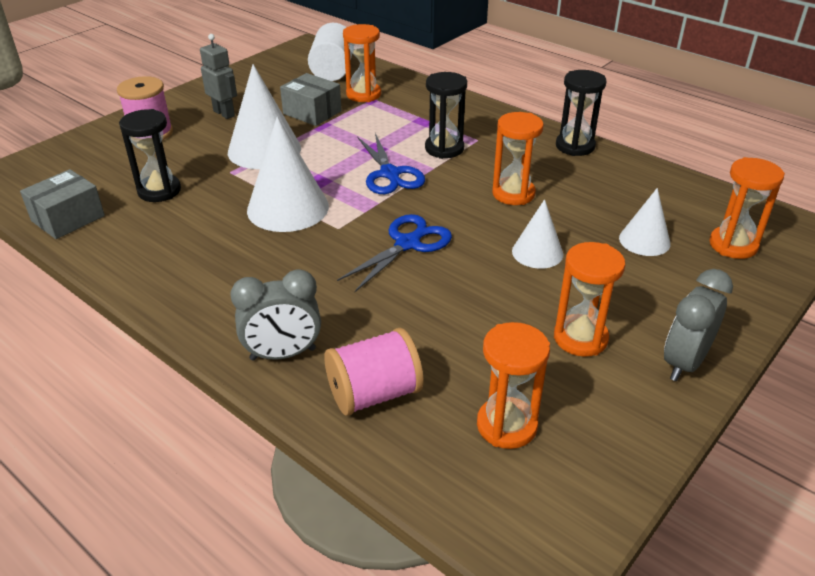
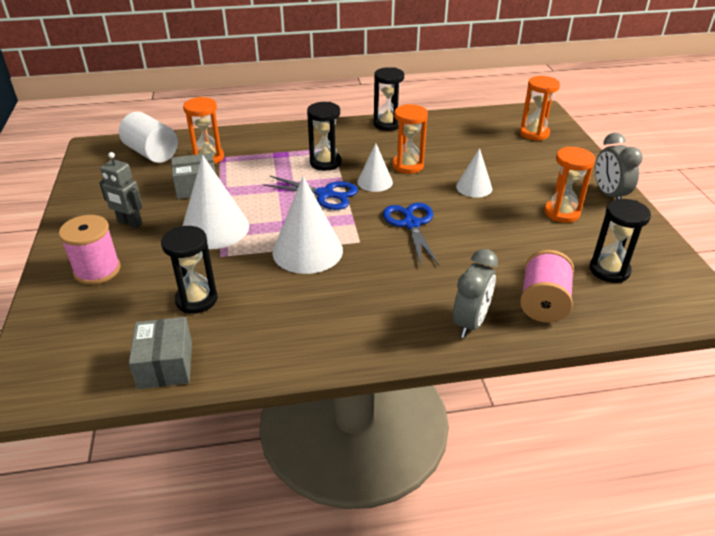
camera: 50 degrees left, 0 degrees up
(224, 113) = (130, 223): grey robot -> grey robot turned 150 degrees counterclockwise
(506, 425) = (609, 270): orange hourglass -> black hourglass
(644, 240) = (502, 153): white cone -> white cone (375, 182)

